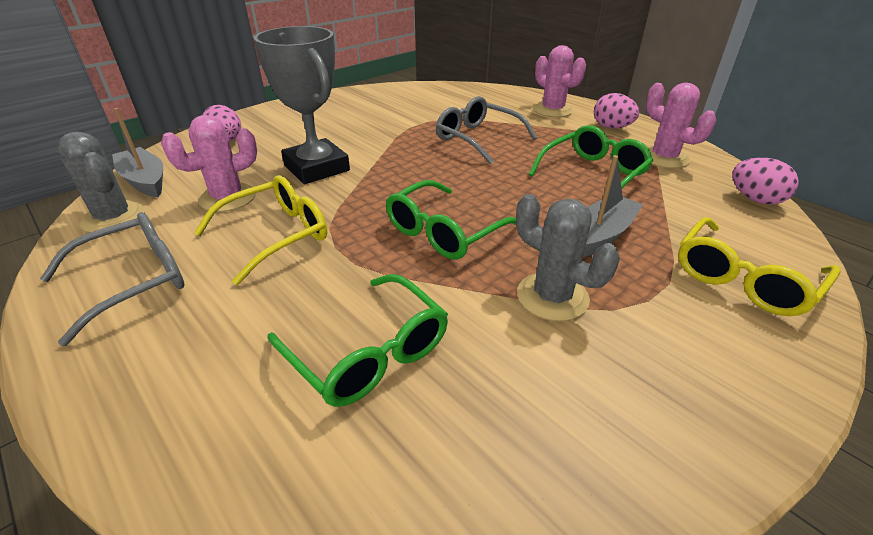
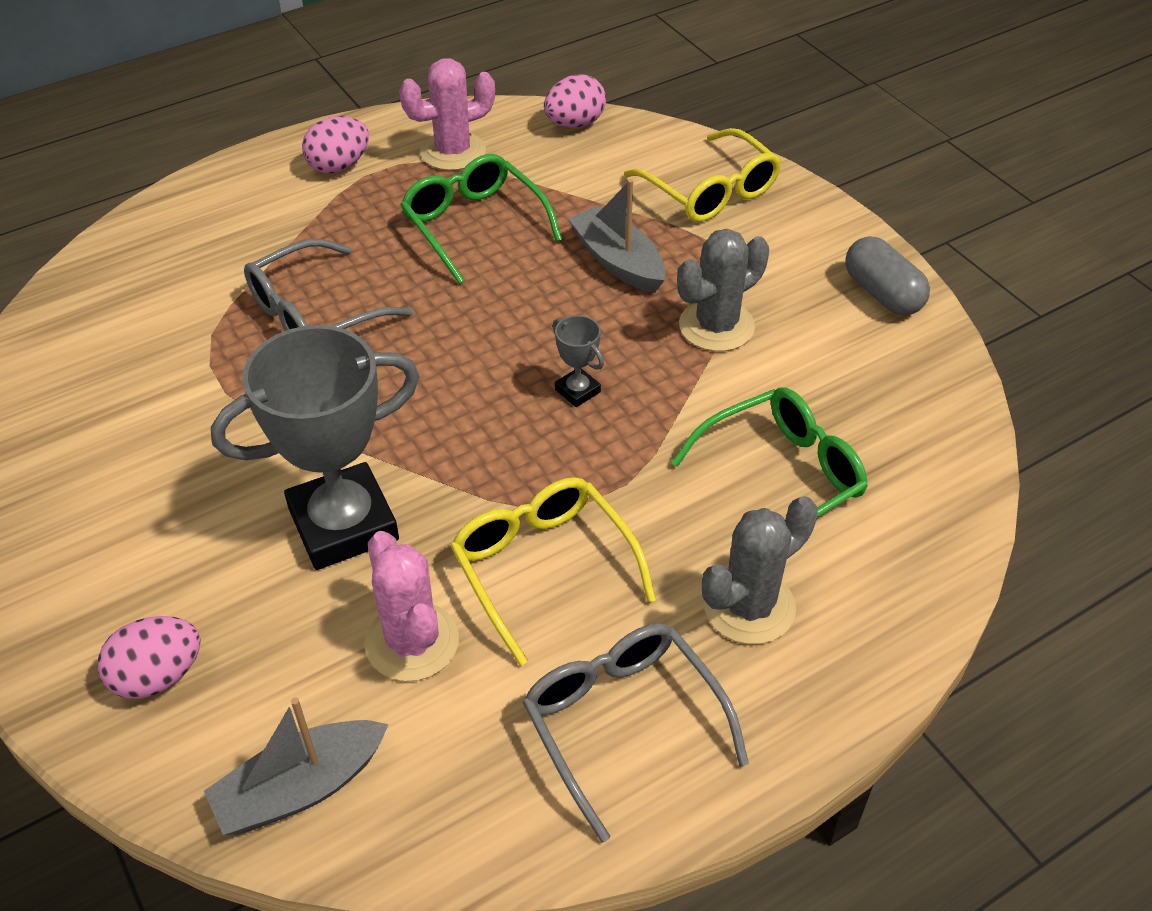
camera: 80 degrees left, 10 degrees up
(114, 218) = (433, 802): grey cactus -> grey cactus (749, 606)
(444, 232) = (577, 391): green glasses -> grey trophy
(552, 110) = (242, 206): pink cactus -> none
(688, 433) = (882, 294): none -> grey capsule

